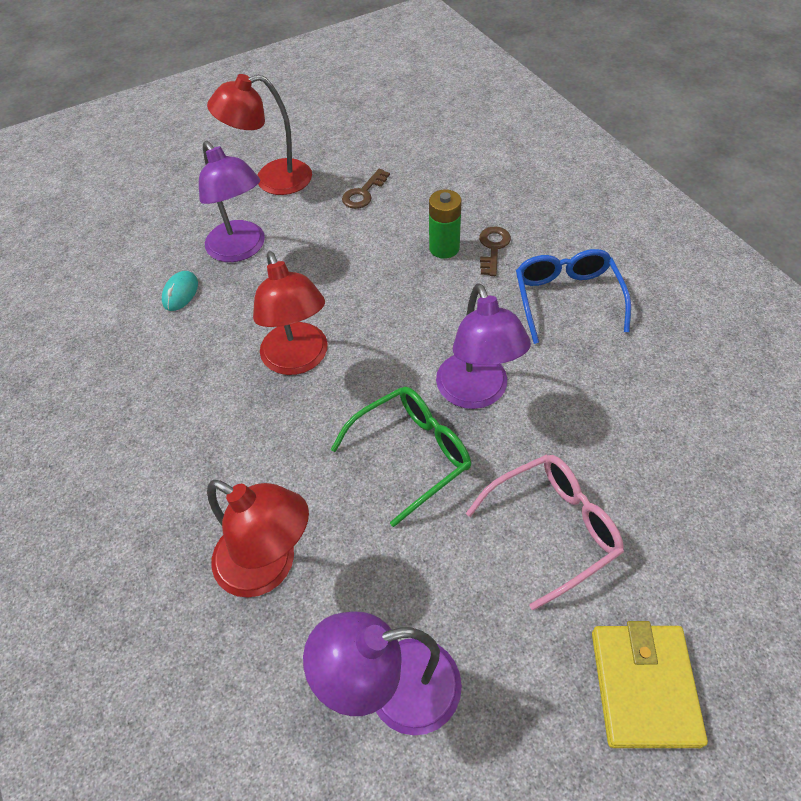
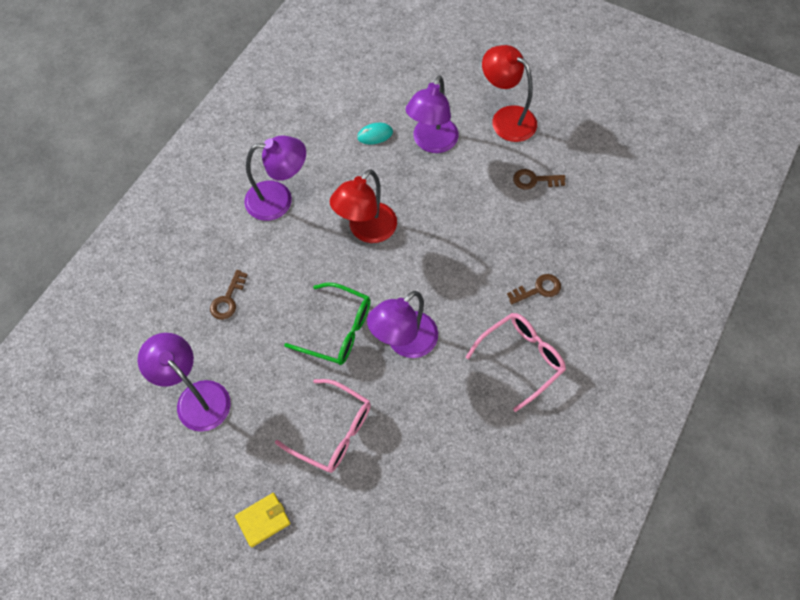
camera: 55 degrees right, 10 degrees up
(173, 431) = (279, 199): none -> purple lamp
(268, 567) = (228, 299): red lamp -> brown key
(444, 248) = (516, 259): green battery -> none
(567, 299) = (521, 359): blue glasses -> pink glasses
(644, 686) = (263, 520): yellow wallet -> yellow wallet, size x0.65

